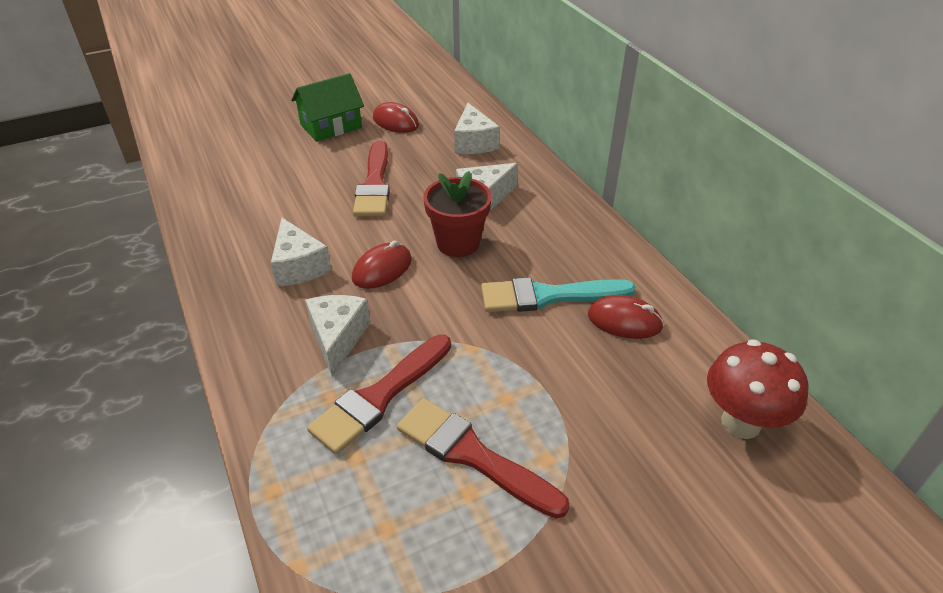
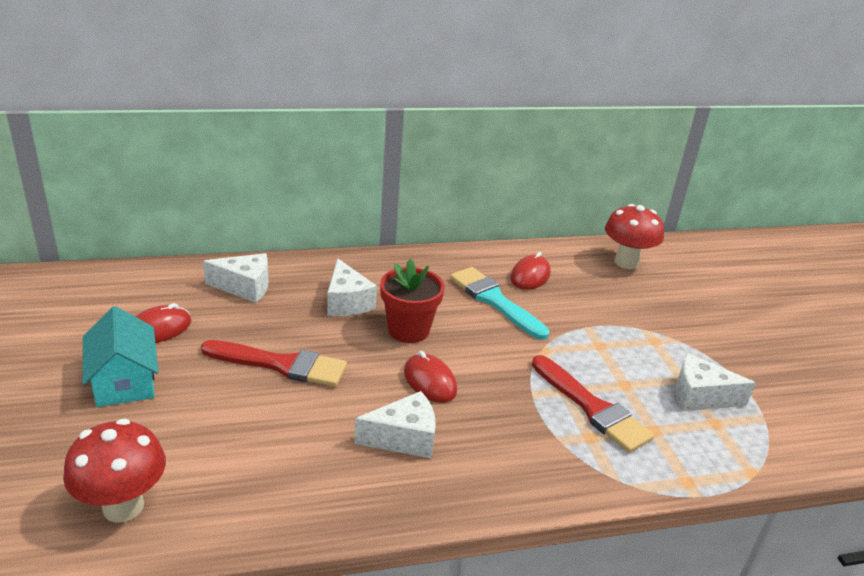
camera: 80 degrees left, 10 degrees down
(210, 160) = (123, 506): none -> red mushroom
(331, 126) = (124, 381): green house -> turquoise house
(338, 338) = (519, 423): white cheese -> white cheese (700, 397)
(472, 455) = (651, 371): red brush -> none
(548, 296) = (494, 301): turquoise brush -> turquoise brush turned 135 degrees clockwise

